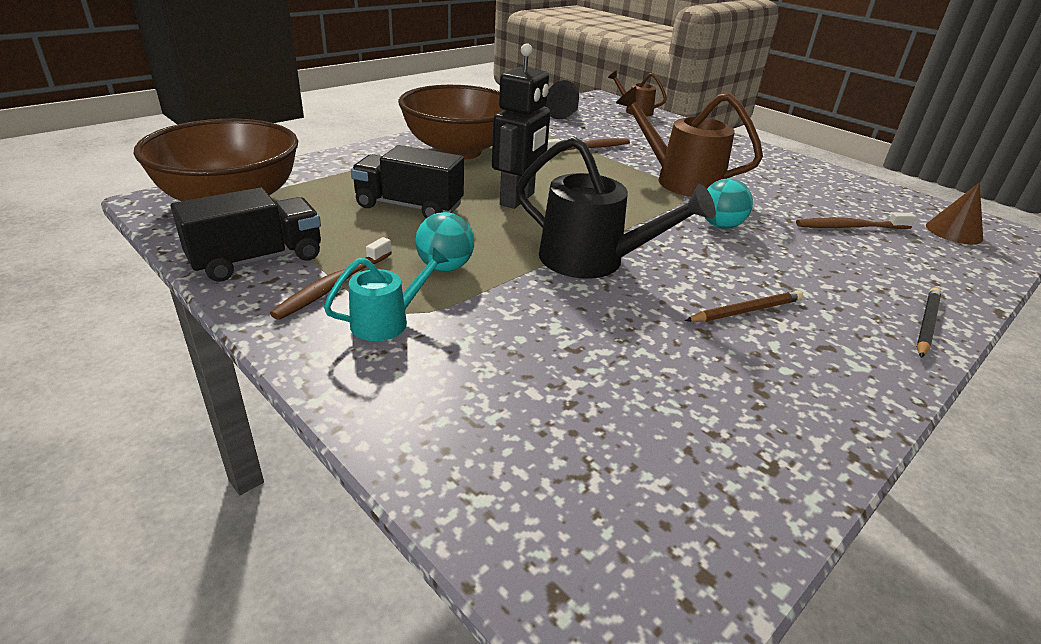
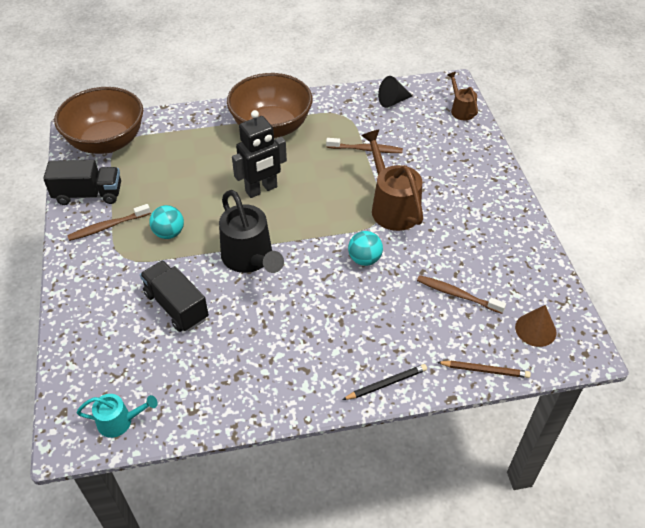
camera: 35 degrees right, 15 degrees up
(387, 321) = (112, 260): turquoise watering can -> turquoise watering can (120, 421)
(409, 206) = (193, 176): black truck -> black truck (176, 306)
(746, 311) = (292, 328): brown pencil -> brown pencil (485, 370)

